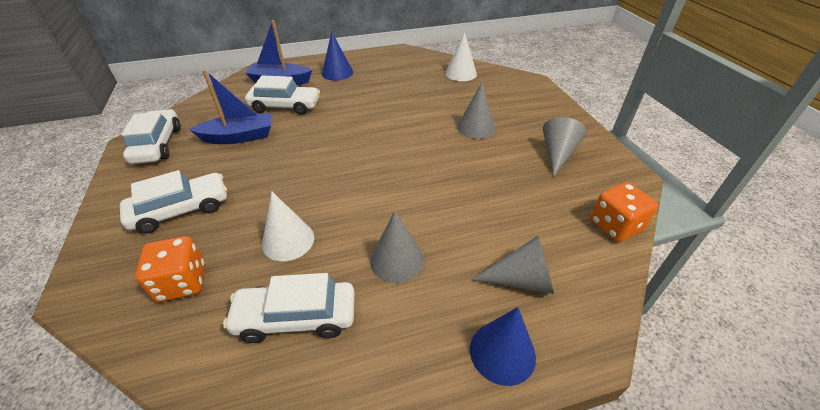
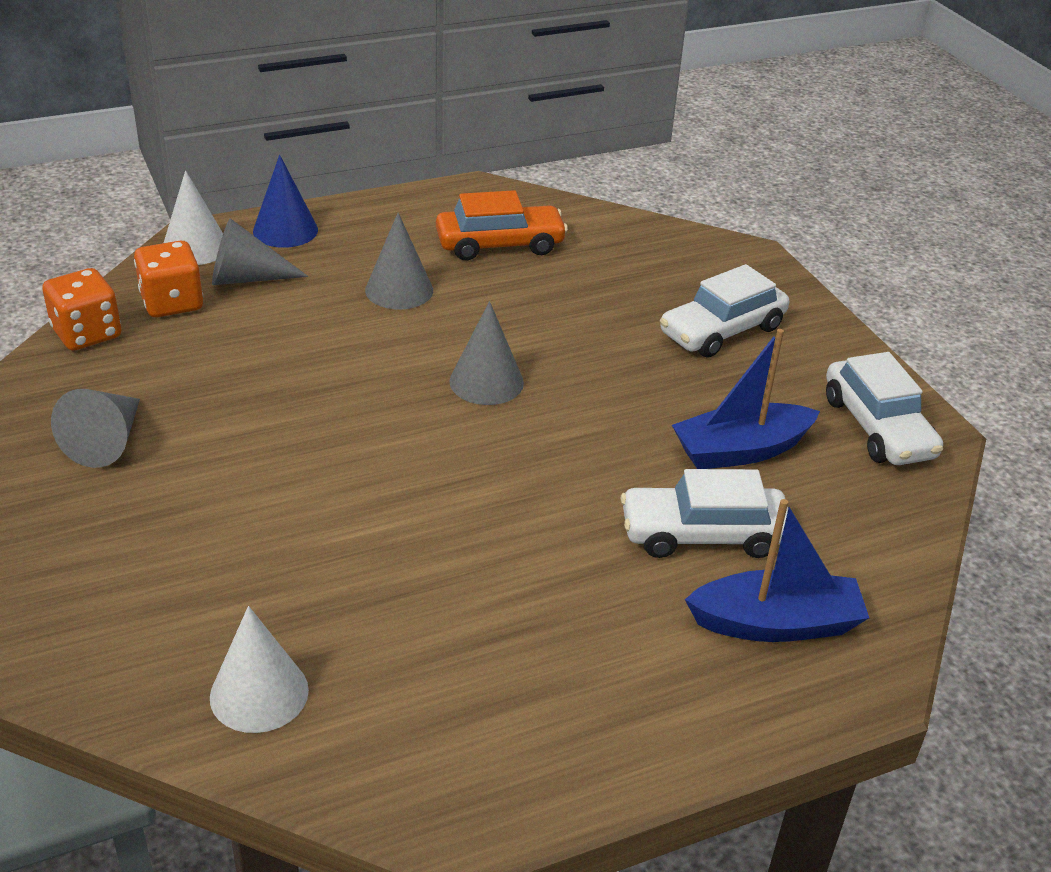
camera: 170 degrees right, 5 degrees down
(182, 282) = (645, 264): orange dice -> orange dice (172, 303)
(288, 240) = (546, 303): white cone -> white cone (195, 247)
(296, 318) = (500, 244): white car -> orange car
(337, 73) = (635, 673): blue cone -> none
(476, 128) = (254, 495): grey cone -> grey cone (486, 382)

